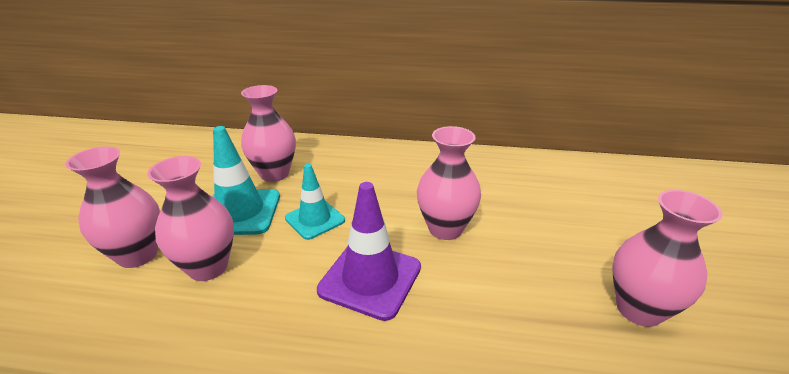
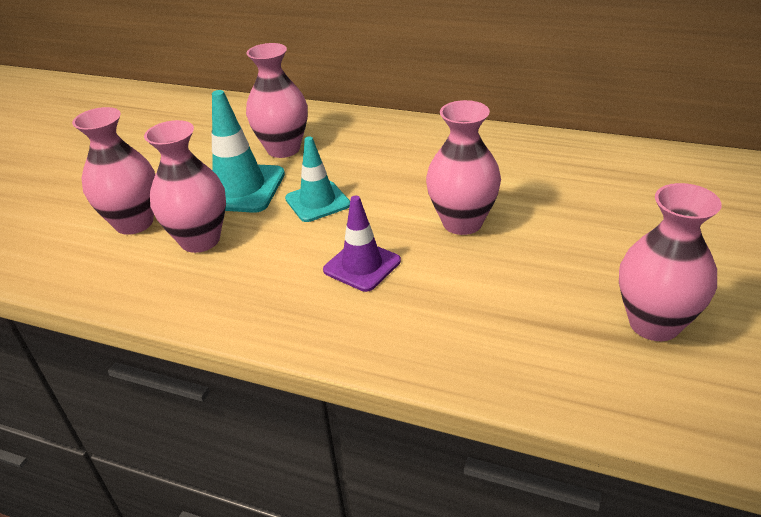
camera: 15 degrees right, 5 degrees up
(370, 278) = (362, 265): purple traffic cone -> purple traffic cone, size x0.67

